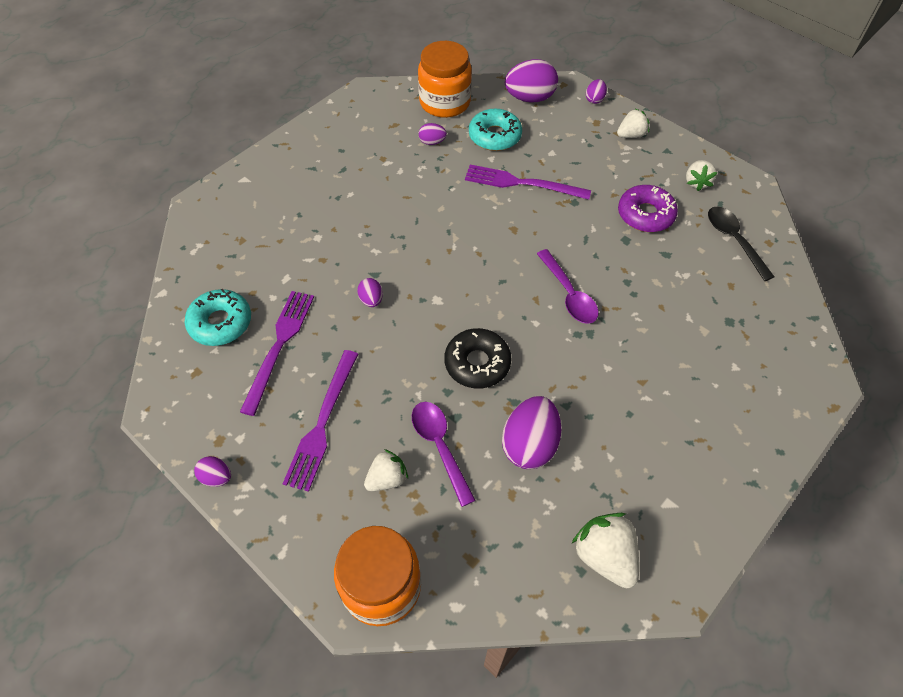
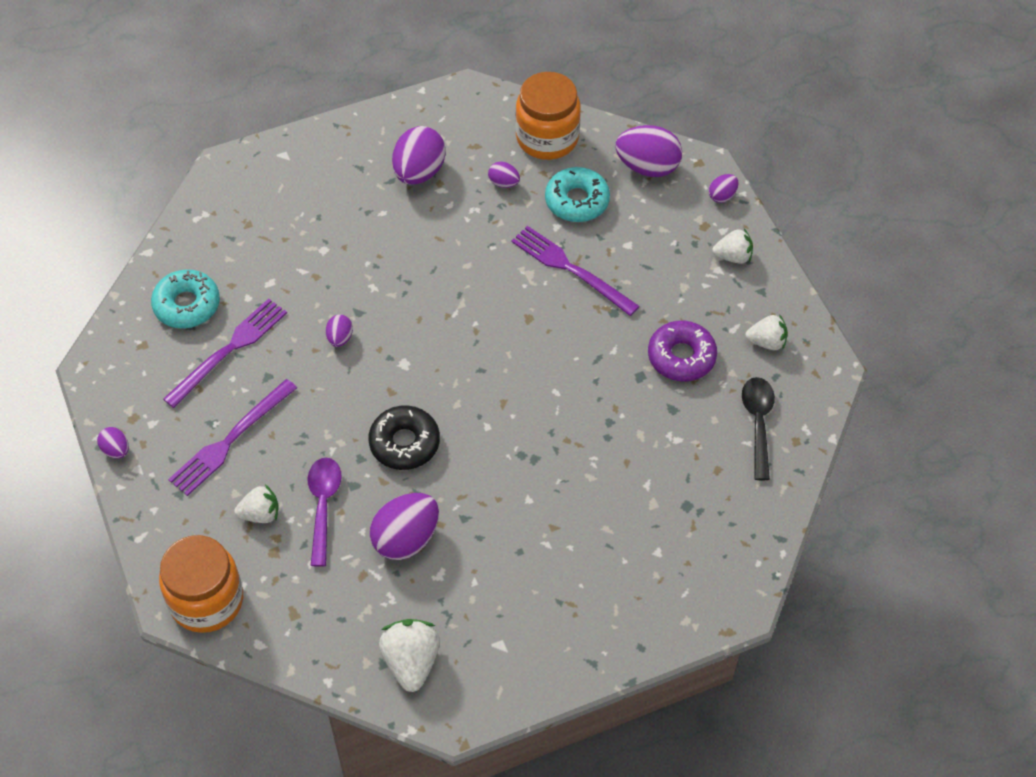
camera: 25 degrees right, 0 degrees up
(362, 156) = (419, 172): none -> purple egg
(569, 294) = (539, 411): purple spoon -> none
(696, 182) = (766, 342): white strawberry -> white strawberry turned 120 degrees counterclockwise

